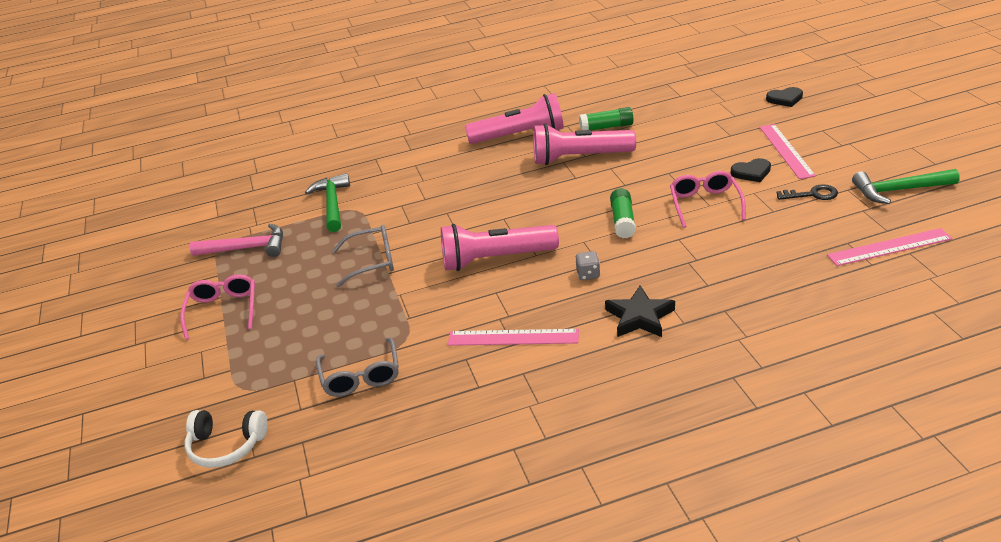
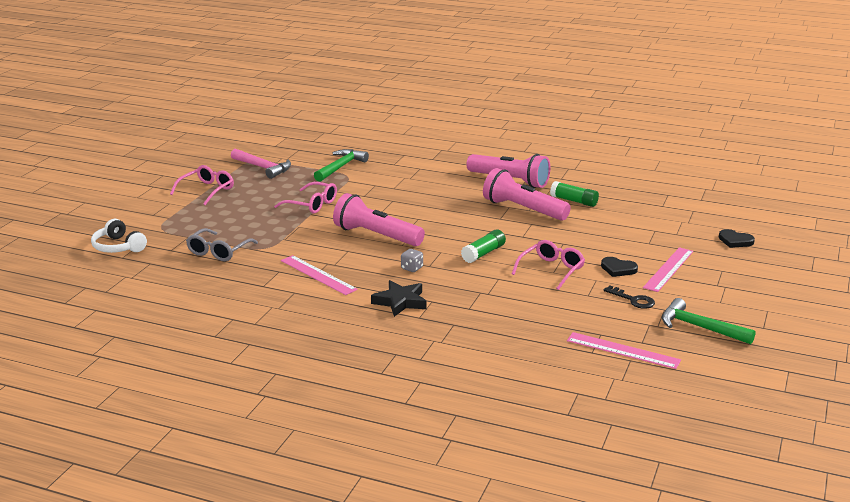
camera: 35 degrees right, 10 degrees down
(372, 262) = (312, 204): grey glasses -> pink glasses

